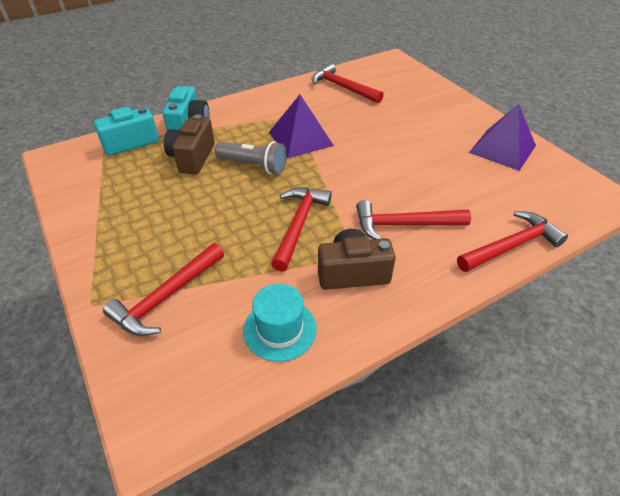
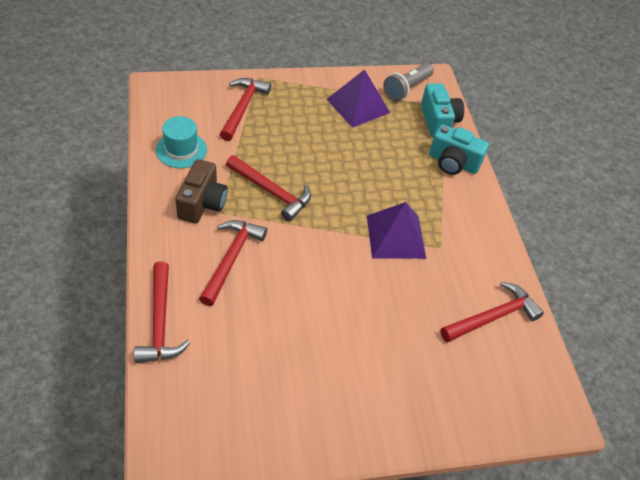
camera: 105 degrees right, 5 degrees up
(166, 297) = (243, 108): red hammer -> red hammer turned 45 degrees clockwise
(192, 157) = (396, 153): brown camera -> none
(253, 166) = (365, 189): grey flashlight -> grey flashlight (407, 88)
(502, 149) = (294, 415): purple pyramid -> purple pyramid (358, 106)

